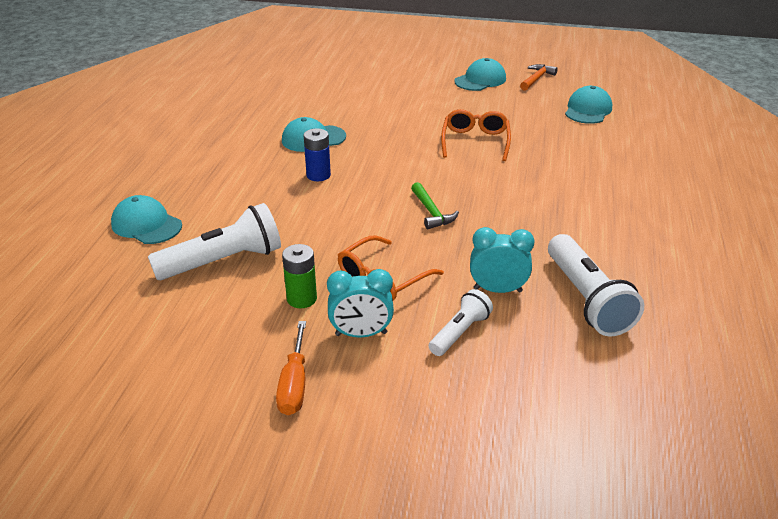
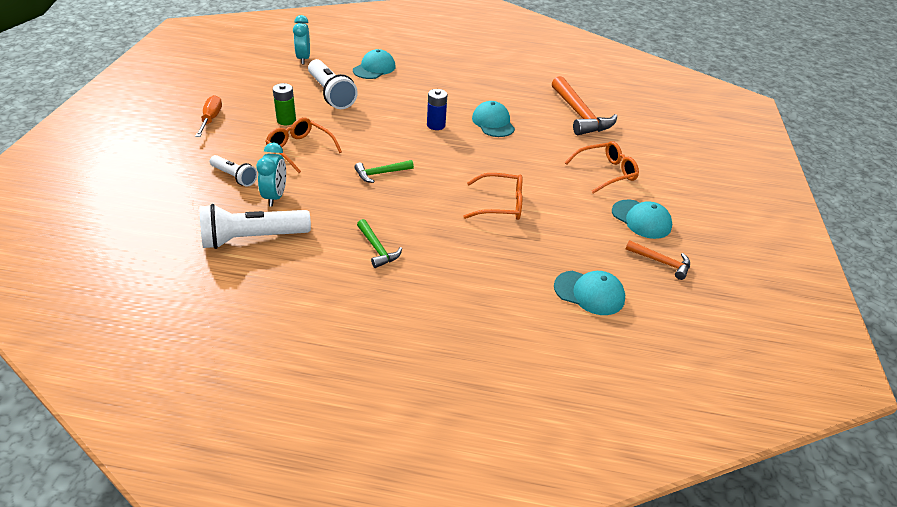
camera: 85 degrees right, 5 degrees up
(294, 384) = (211, 119): orange screwdriver -> orange screwdriver turned 90 degrees clockwise
(297, 90) = (579, 115): none -> orange hammer
(361, 334) = (246, 140): turquoise clock -> turquoise clock (303, 59)
(409, 87) = (606, 172): none -> orange glasses
(571, 211) = (377, 249): none -> green hammer

